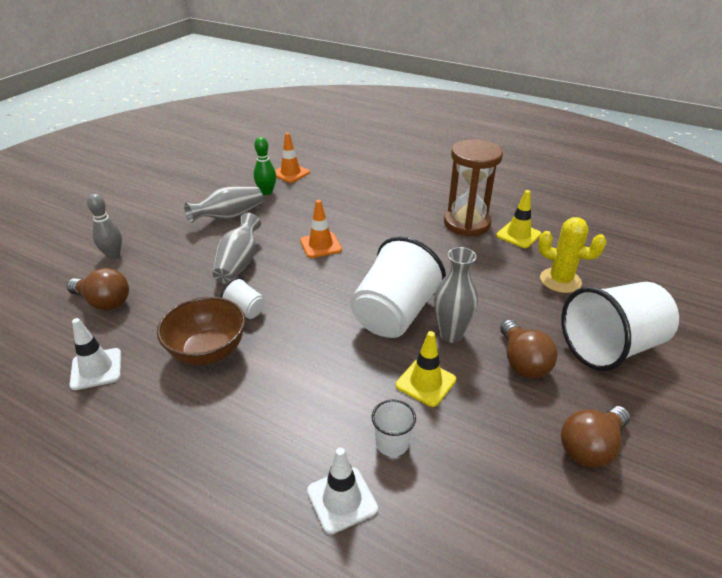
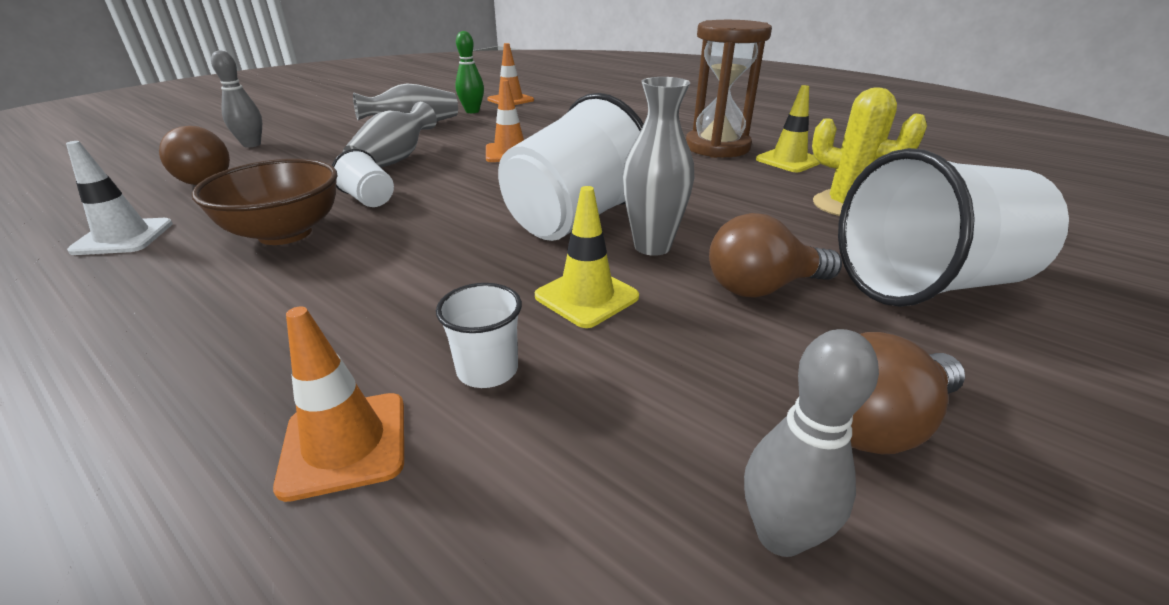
camera: 10 degrees right, 5 degrees down
(342, 500) = (345, 444): white traffic cone -> orange traffic cone
(522, 362) = (762, 287): brown light bulb -> brown light bulb turned 75 degrees clockwise
(556, 512) = (780, 535): none -> grey bowling pin

